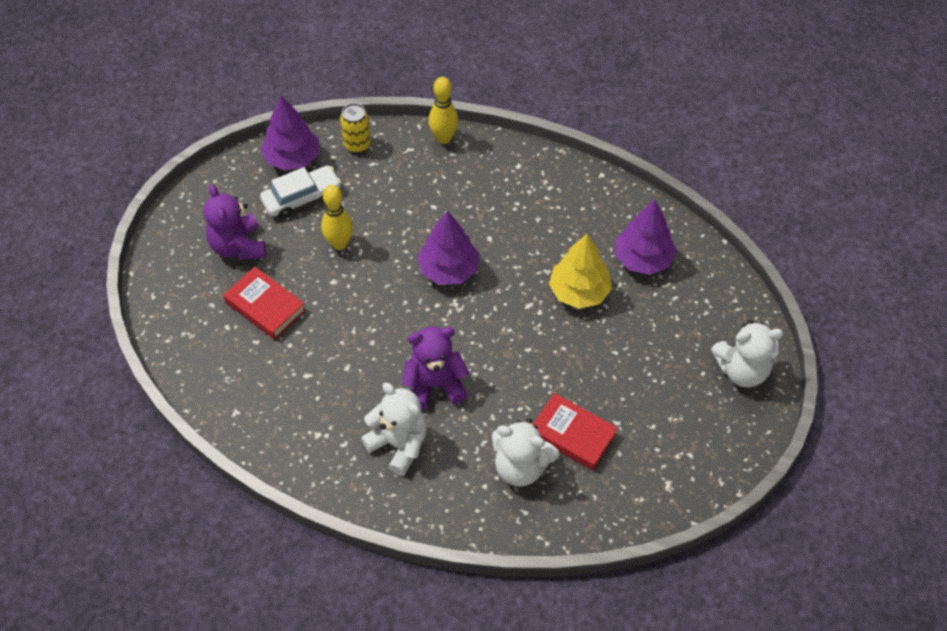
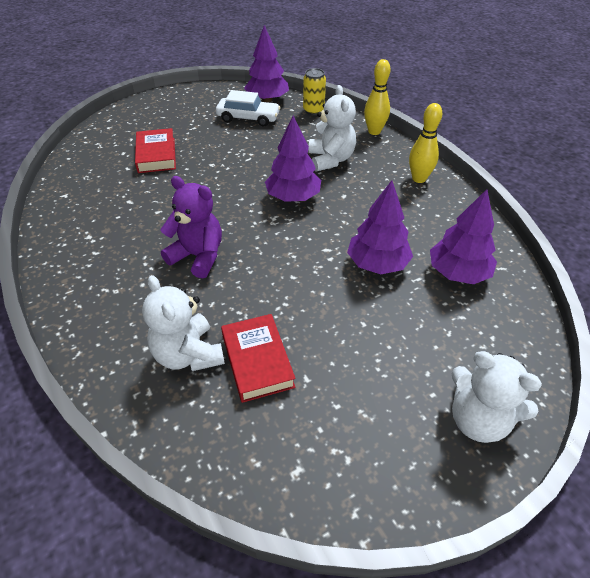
camera: 40 degrees right, 10 degrees down
(238, 246) = (183, 121): purple teddy bear -> none
(339, 243) = (240, 148): yellow bowling pin -> yellow bowling pin (419, 179)
(399, 444) = (126, 276): white teddy bear -> white teddy bear (330, 159)
(579, 291) = (377, 264): yellow tree -> purple tree

